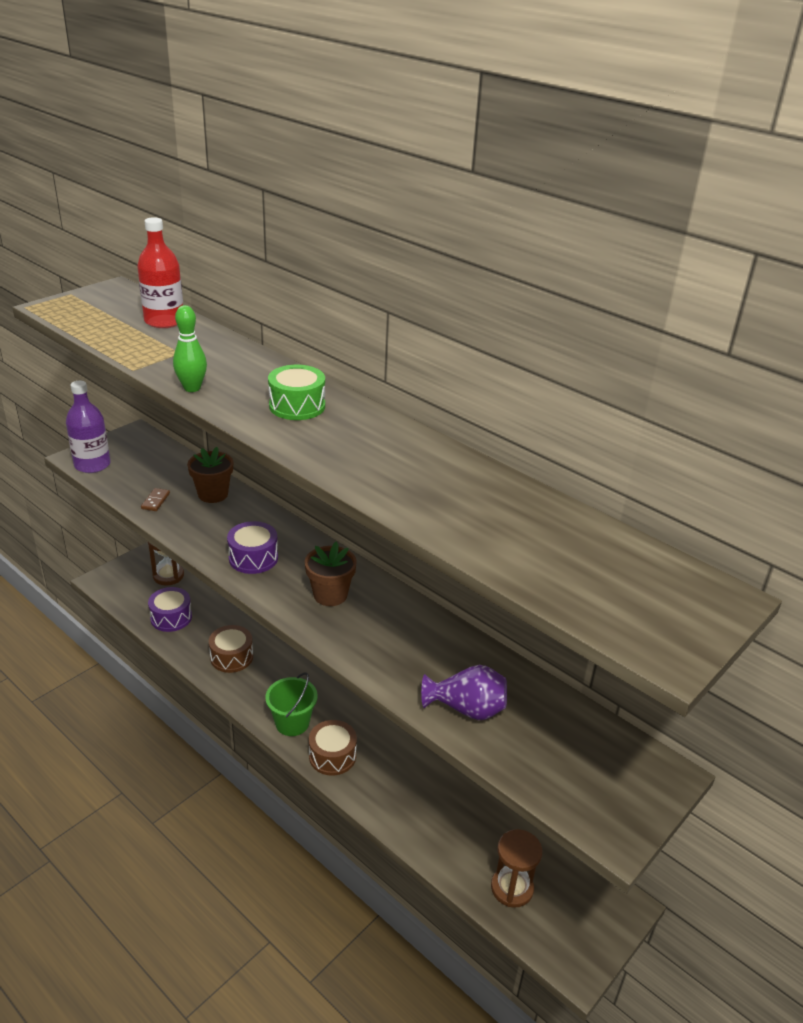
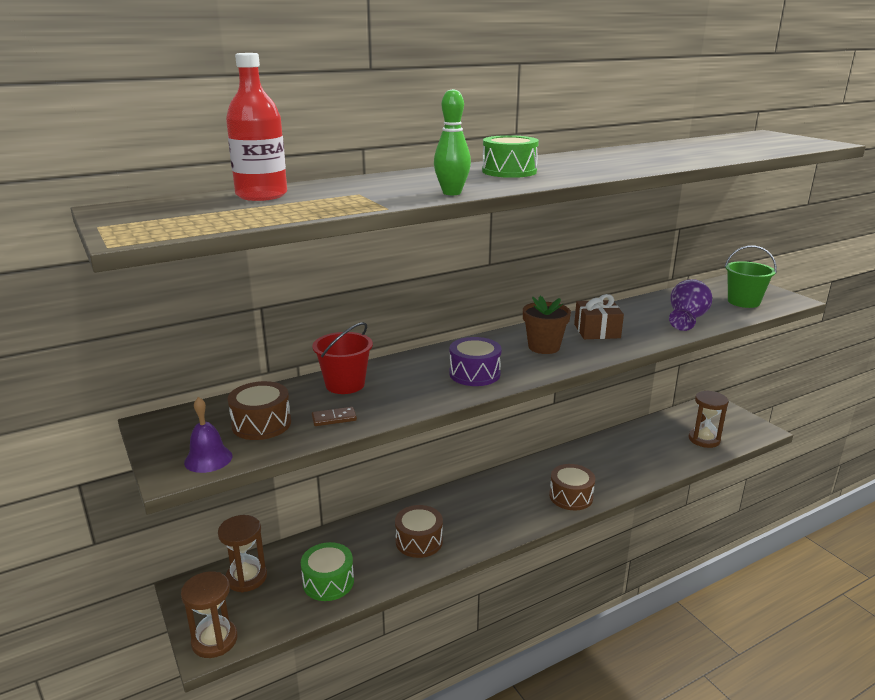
camera: 70 degrees left, 10 degrees down
(92, 465) = (208, 459): purple bottle -> purple bell
(105, 581) = (214, 640): none -> brown hourglass
(141, 473) = (261, 424): none -> brown drum
(155, 501) = (334, 418): brown domino -> brown domino turned 45 degrees counterclockwise
(171, 617) = (328, 582): purple drum -> green drum
(213, 494) = (345, 384): brown flower pot -> red bucket
(292, 723) = (525, 513): green bucket -> green bucket (743, 302)
(391, 631) = (597, 331): none -> brown gift

